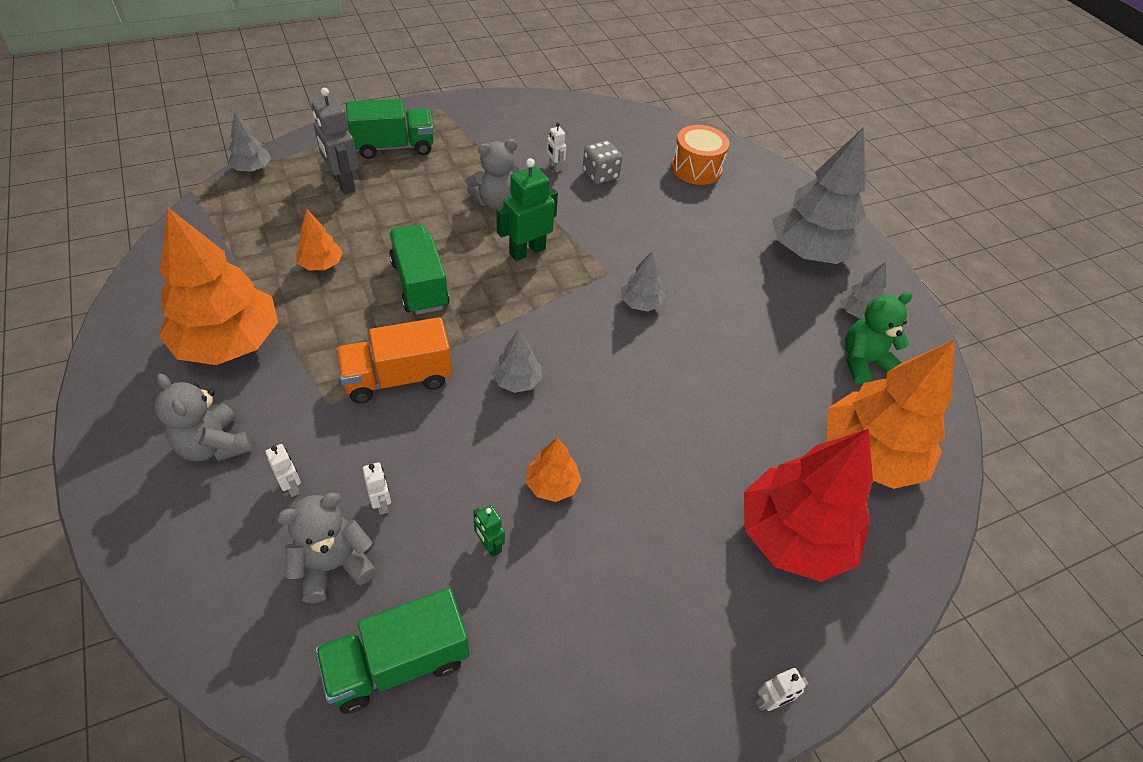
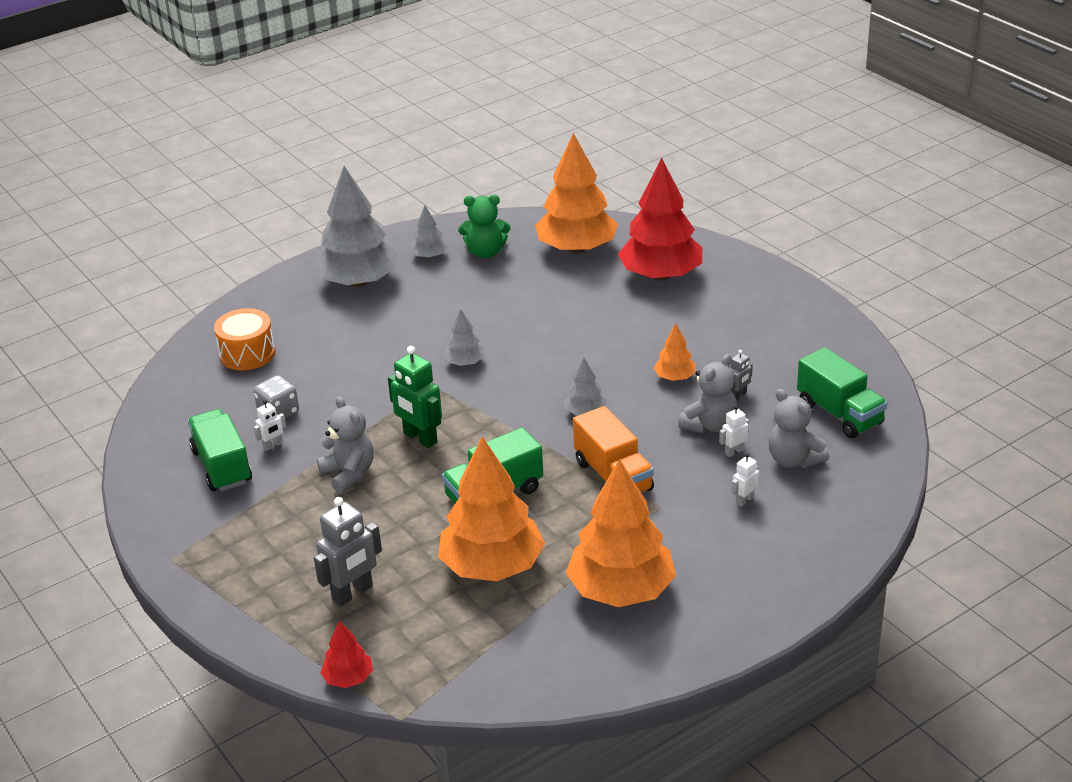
camera: 95 degrees left, 15 degrees down
(214, 445) = (731, 555): grey teddy bear -> grey teddy bear (710, 425)
(252, 169) = (348, 678): grey tree -> red tree
(321, 264) = (492, 566): orange tree -> orange tree, size x2.18
(394, 147) = (269, 574): green truck -> green truck (222, 466)
(489, 545) = (738, 395): green robot -> grey robot
(770, 701) = (776, 277): white robot -> none
(863, 362) = (485, 252): green teddy bear -> green teddy bear turned 60 degrees counterclockwise

